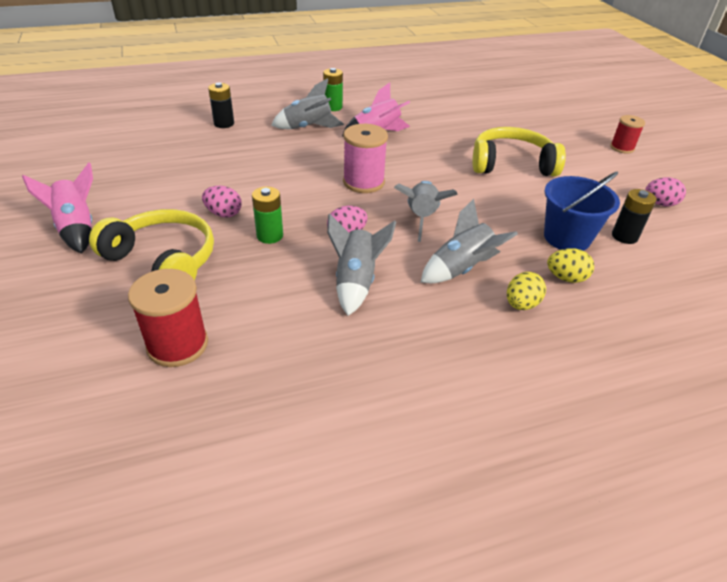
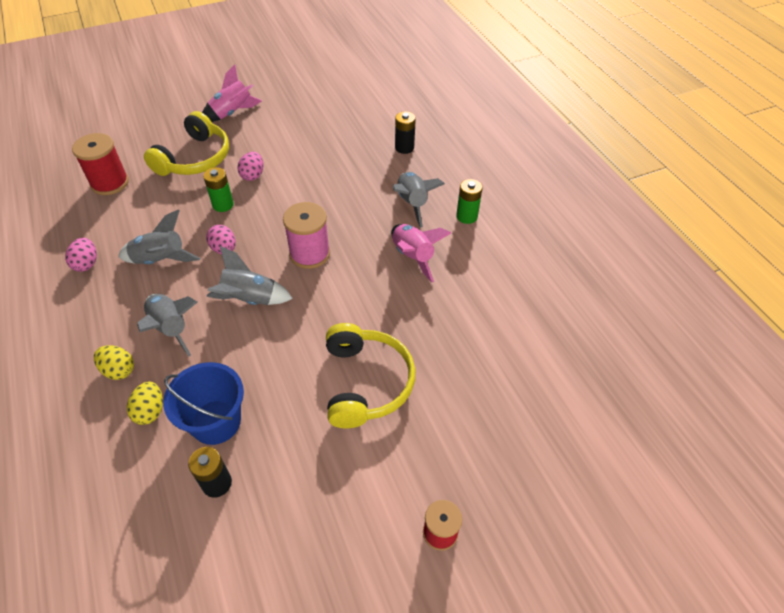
camera: 85 degrees right, 10 degrees up
(659, 203) = (289, 547): pink egg -> pink egg (86, 263)

